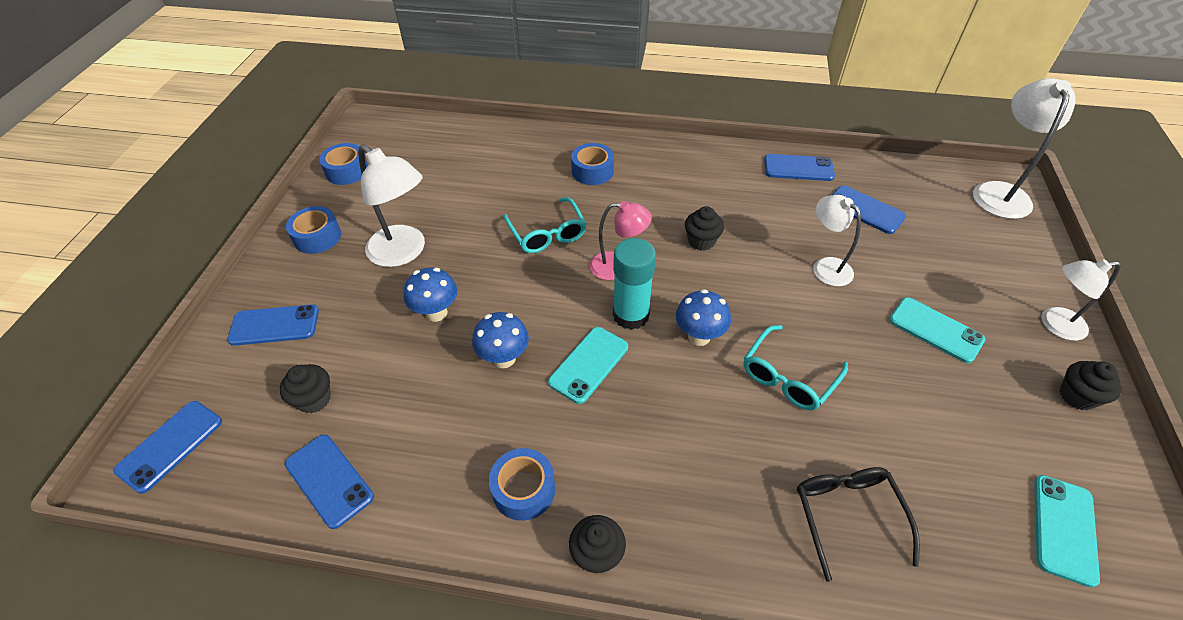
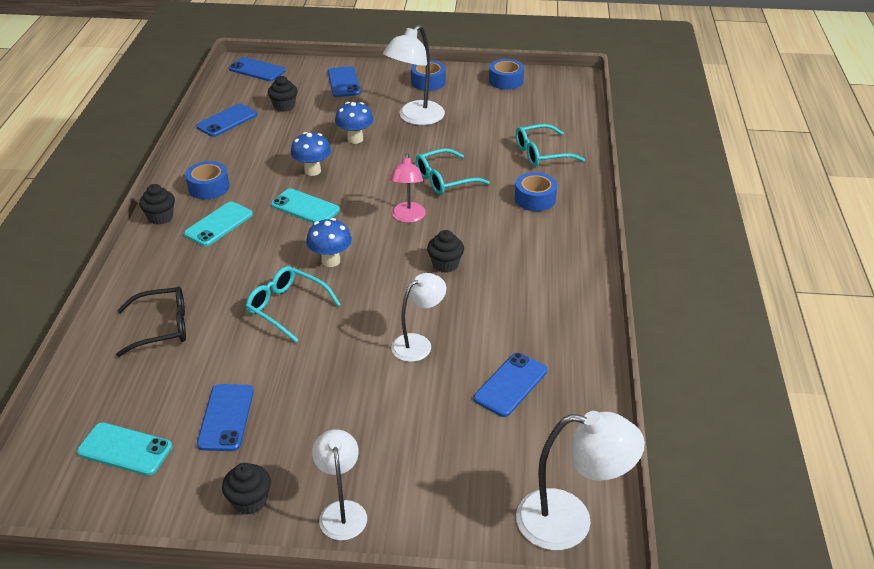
camera: 85 degrees right, 10 degrees down
(511, 159) = (541, 153): none -> turquoise glasses
(631, 315) = (354, 225): turquoise glue stick -> none
(798, 168) = (575, 338): blue phone -> blue phone (226, 417)
(935, 330) = (336, 410): turquoise phone -> turquoise phone (218, 224)

